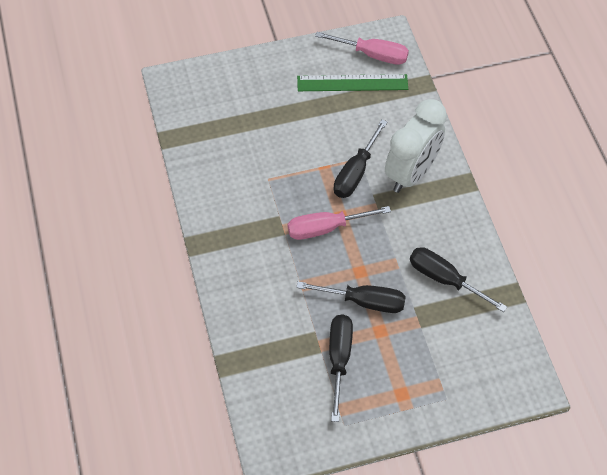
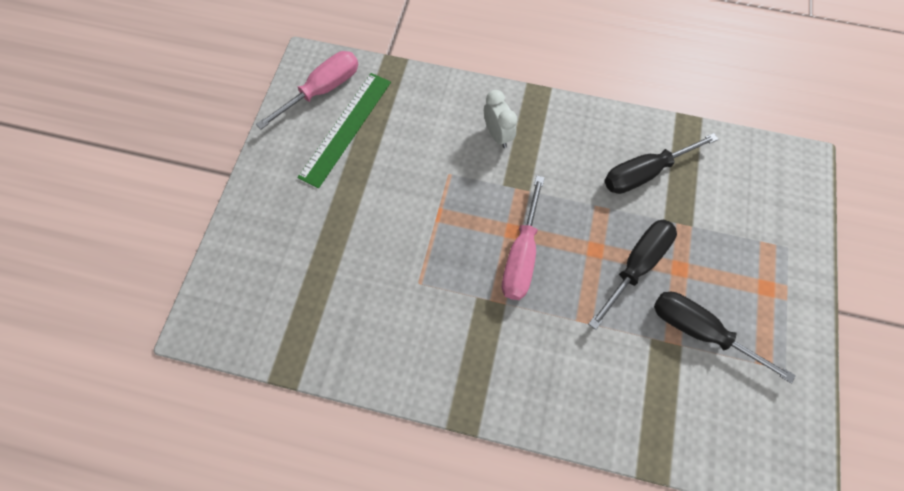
camera: 60 degrees left, 10 degrees up
(356, 172) = (465, 186): black screwdriver -> none
(411, 173) = (497, 135): white clock -> white clock, size x0.49

